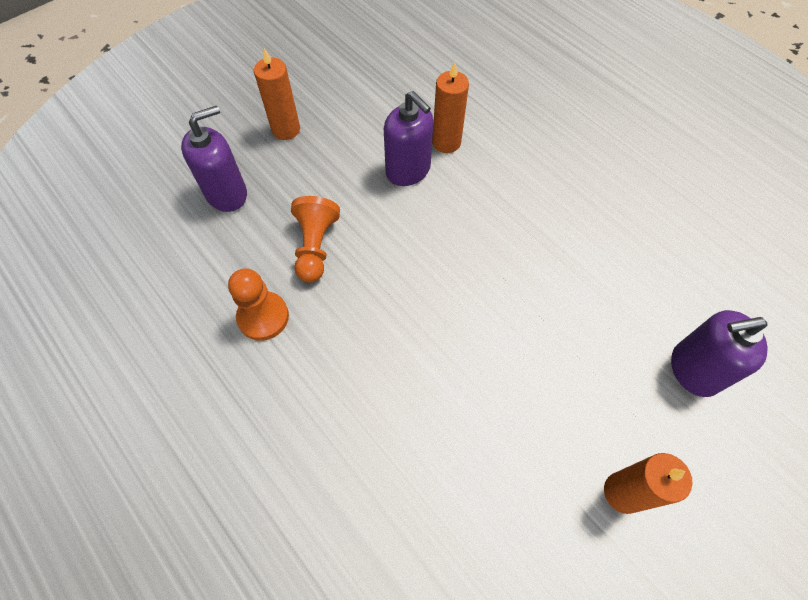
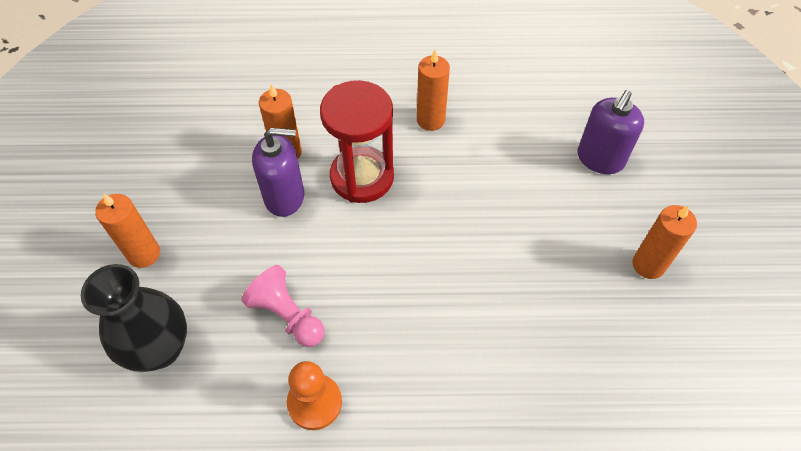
camera: 50 degrees left, 5 degrees down
(227, 194) = (160, 348): purple soap dispenser -> black vase
(315, 247) = (287, 315): orange pawn -> pink pawn
(476, 204) = (362, 177): none -> red hourglass
(581, 209) = (430, 120): none -> orange candle

